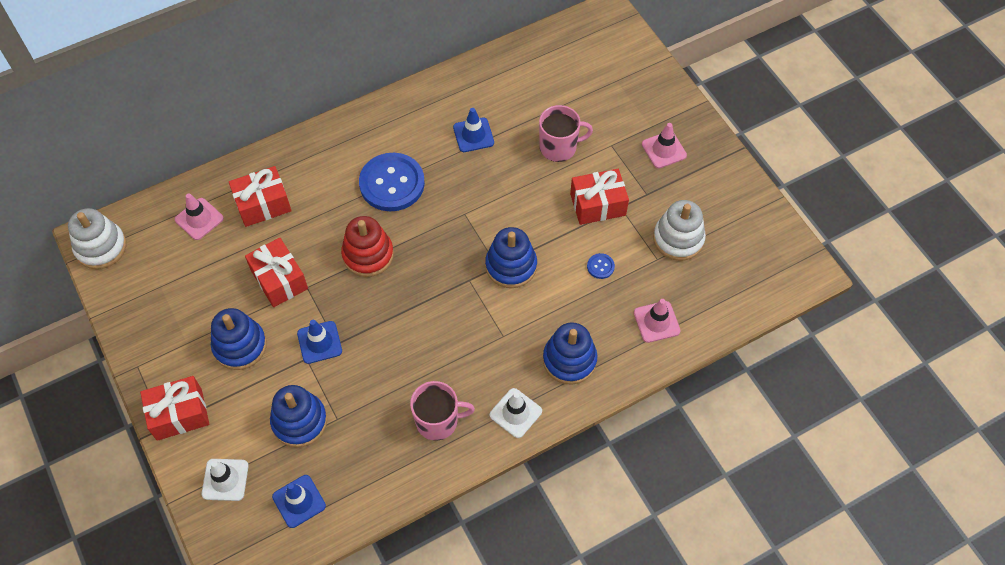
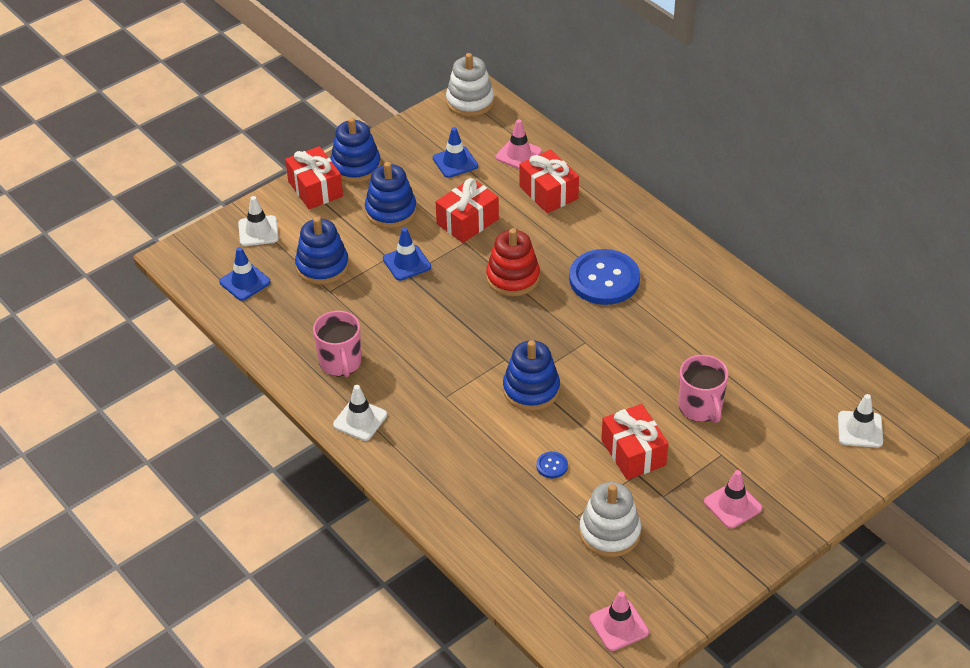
camera: 80 degrees right, 15 degrees down
(473, 135) = (690, 332): blue traffic cone -> blue traffic cone (455, 162)
(569, 360) = (429, 454): blue stacking toy -> blue stacking toy (356, 166)
(604, 51) = (860, 429): none -> white traffic cone
(656, 322) = (494, 524): pink traffic cone -> pink traffic cone (619, 625)

